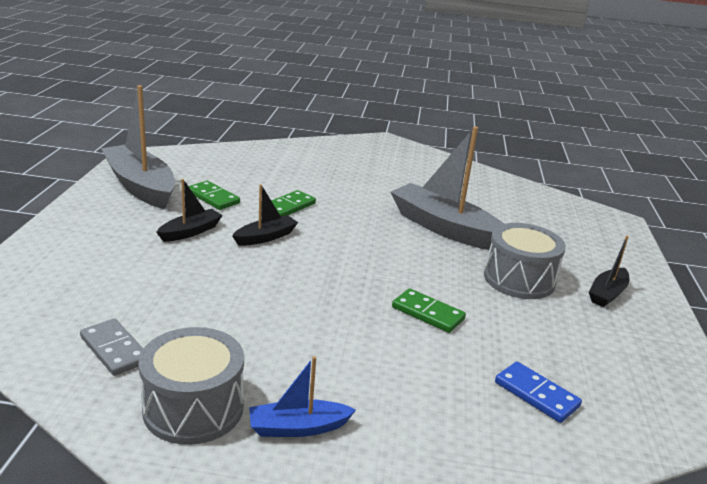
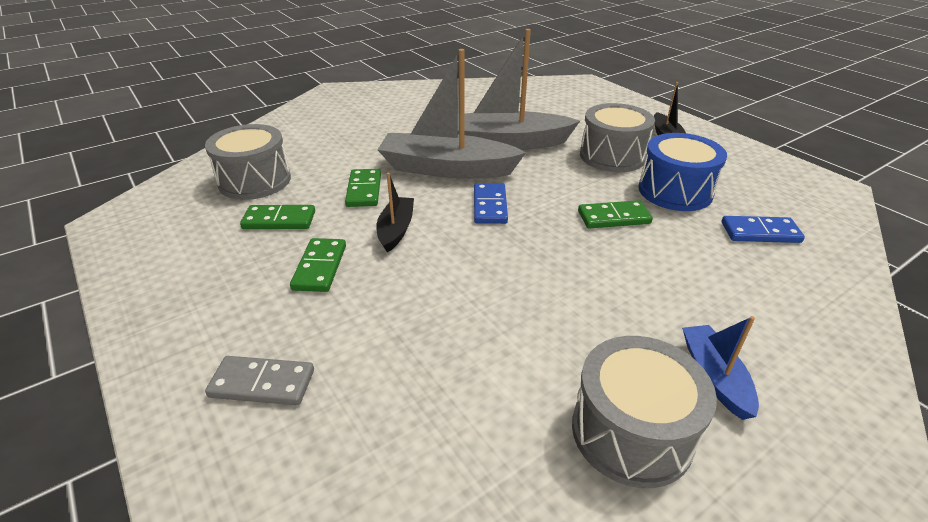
camera: 40 degrees left, 10 degrees up
(114, 350) = (472, 441): grey domino -> grey domino (262, 384)
(140, 186) = (177, 252): grey boat -> grey boat (447, 169)
(190, 232) = (320, 267): black boat -> green domino
(237, 171) = (255, 181): none -> grey drum
(298, 427) = (714, 377): blue boat -> blue boat turned 135 degrees clockwise
(350, 257) = (489, 206): none -> blue domino
(521, 328) = (675, 191): none -> blue drum

